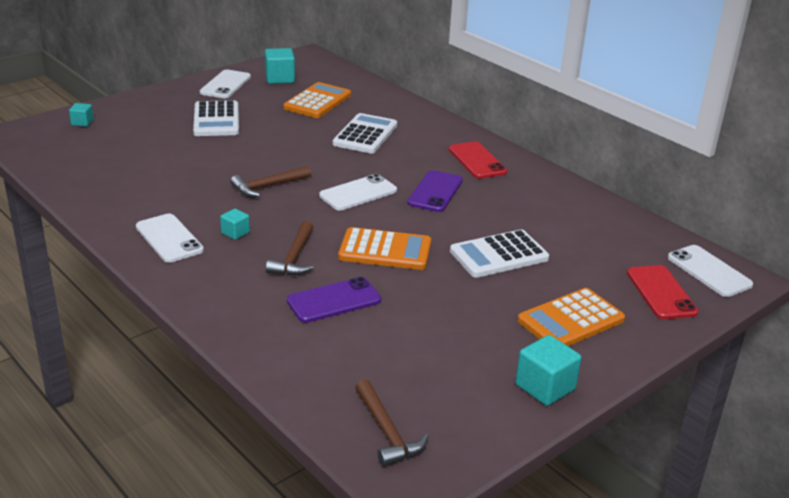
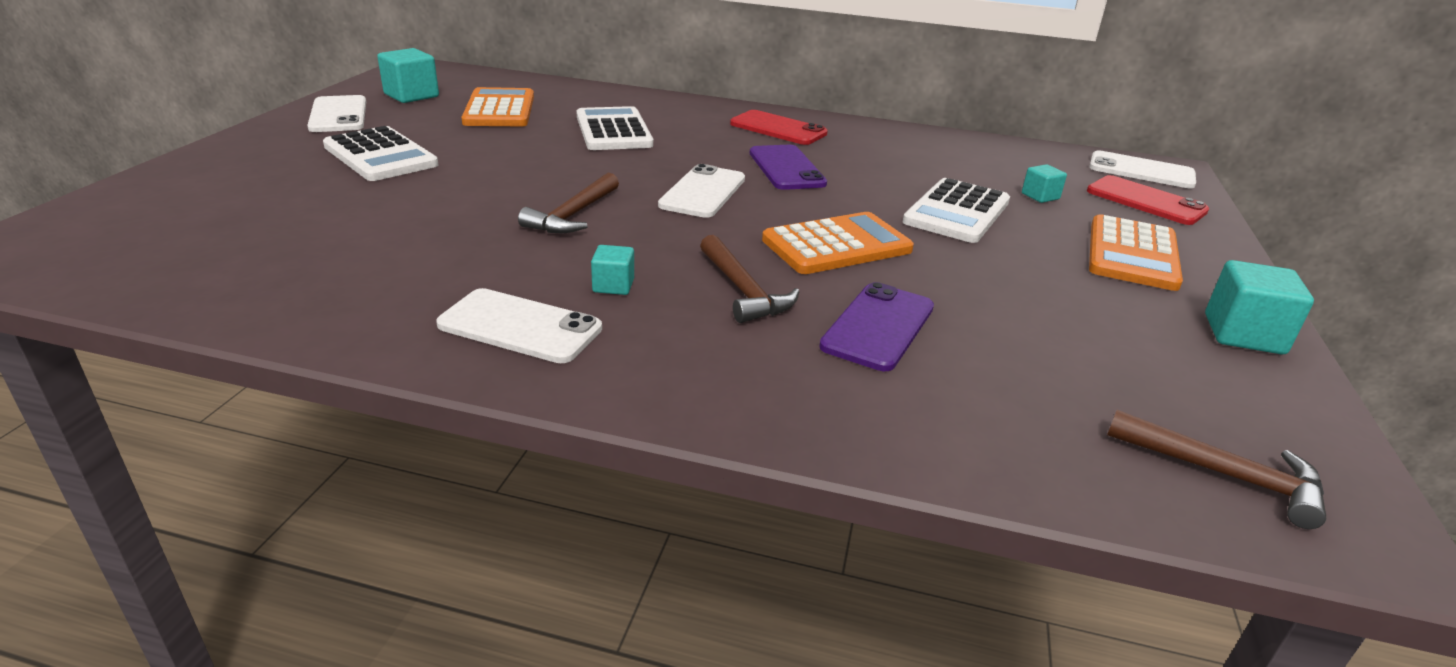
camera: 35 degrees left, 0 degrees up
(82, 122) = (136, 206): turquoise cube -> turquoise cube (1040, 196)

